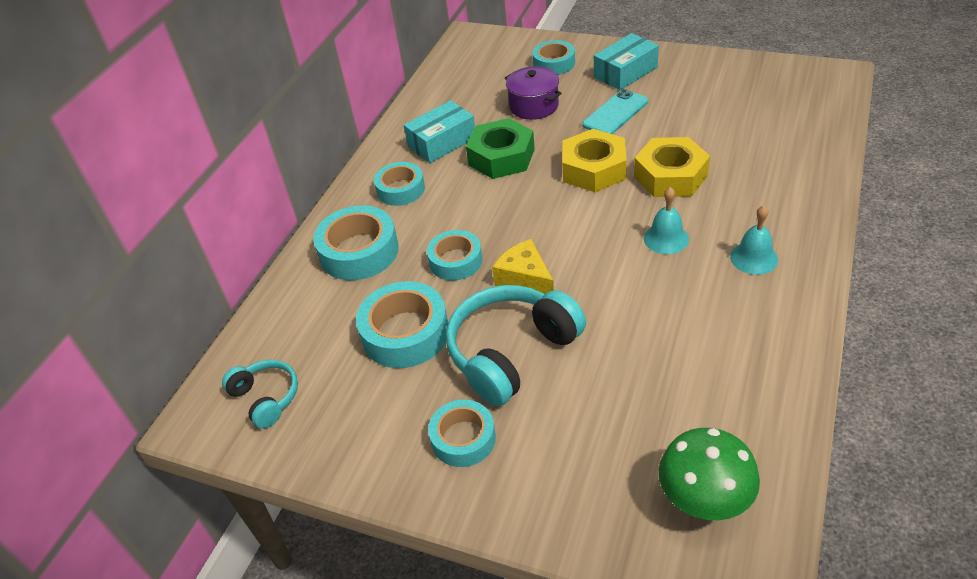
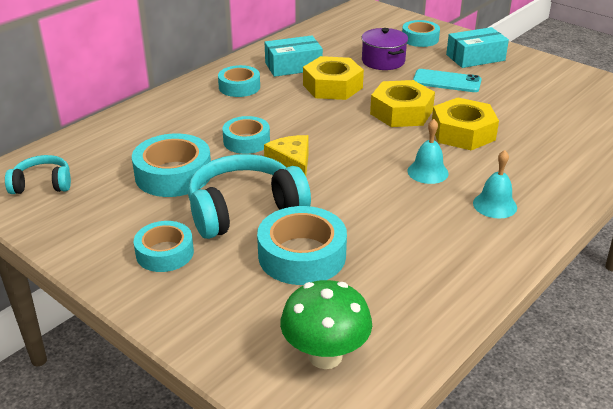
camera: 15 degrees right, 10 degrees down
(266, 398) = (42, 184): turquoise headphones -> turquoise headphones turned 75 degrees counterclockwise
(359, 251) = (179, 116): turquoise tape -> turquoise tape (302, 255)
(501, 157) = (332, 86): green nut -> yellow nut
(615, 113) = (446, 81): turquoise phone -> turquoise phone turned 45 degrees clockwise

